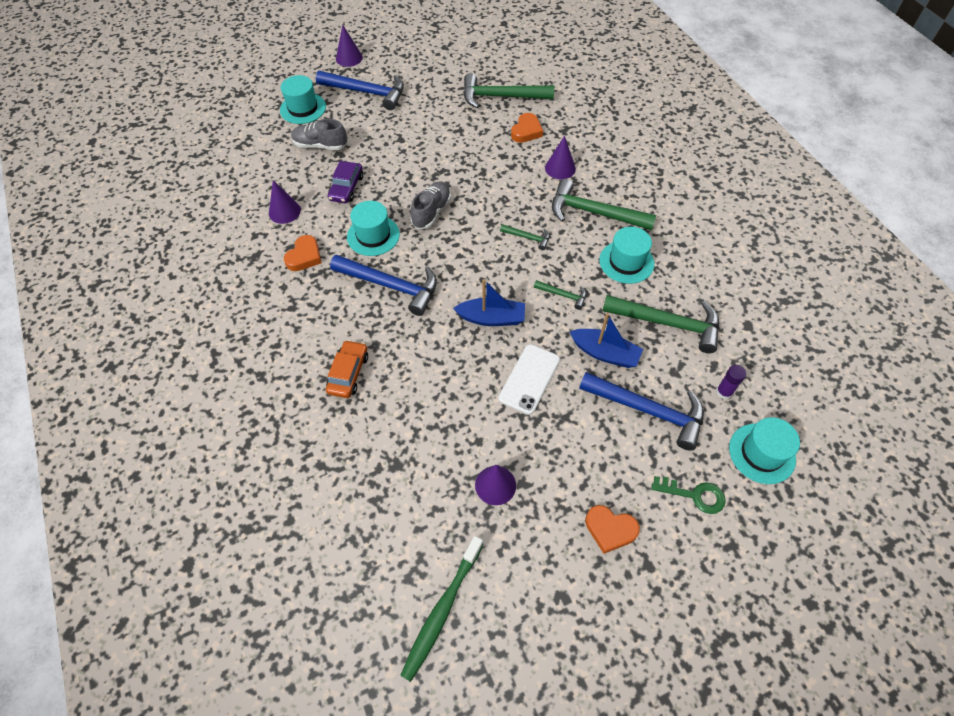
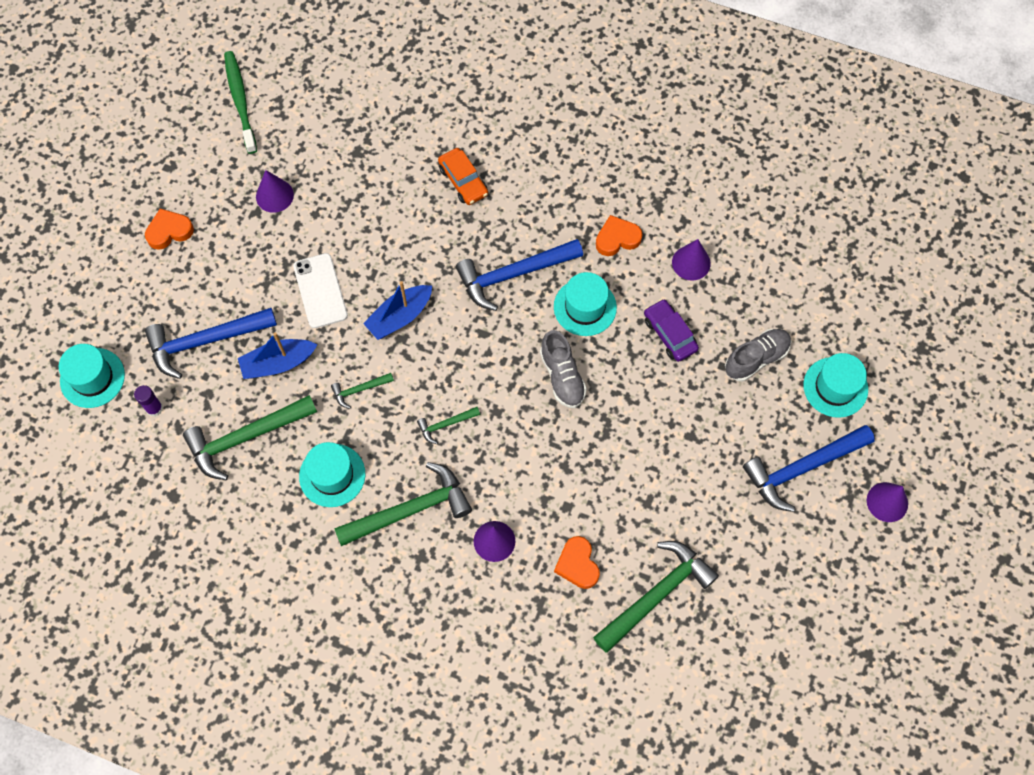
camera: 135 degrees right, 10 degrees up
(304, 256) = (617, 238): orange heart -> orange heart turned 90 degrees clockwise
(694, 495) = (125, 303): green key -> none

